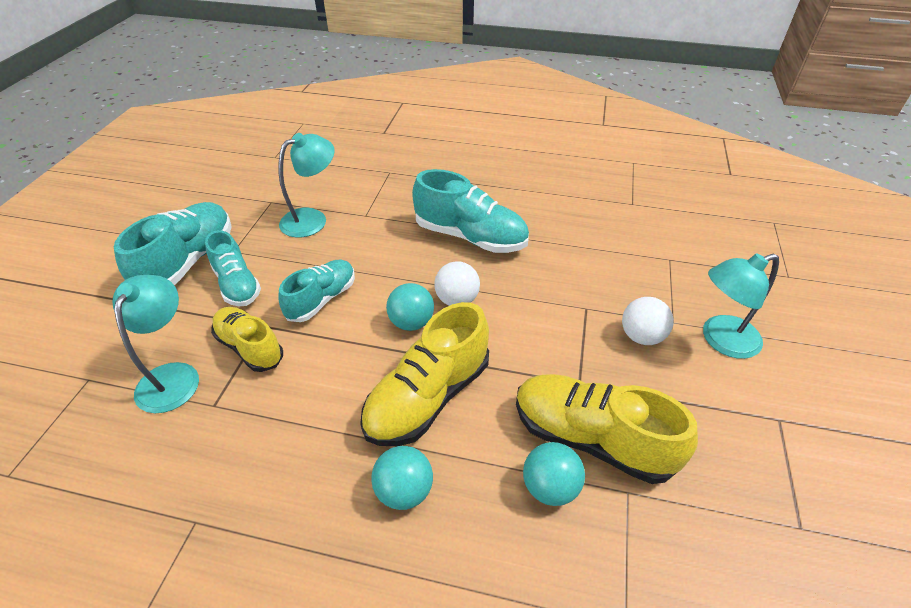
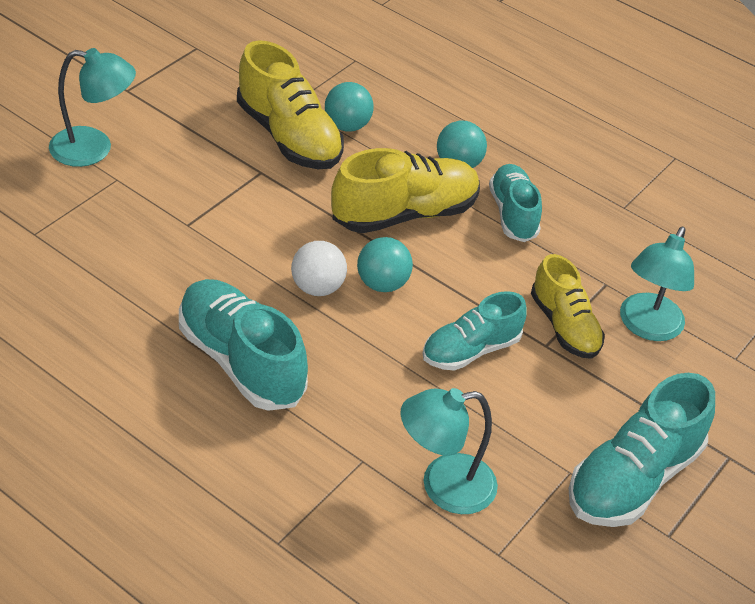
camera: 160 degrees left, 0 degrees up
(237, 284) = (569, 413): turquoise shoe -> turquoise shoe (512, 214)
(641, 336) = (163, 180): white ball -> none

